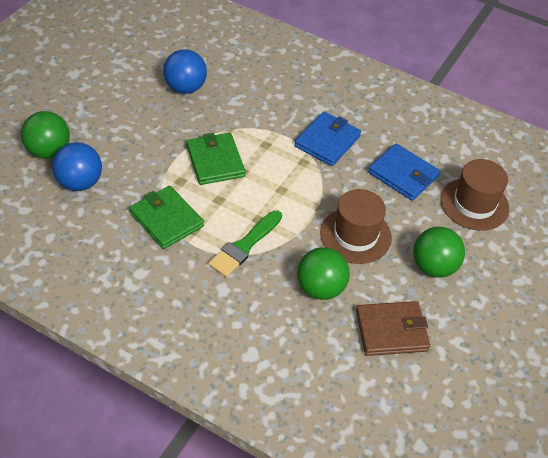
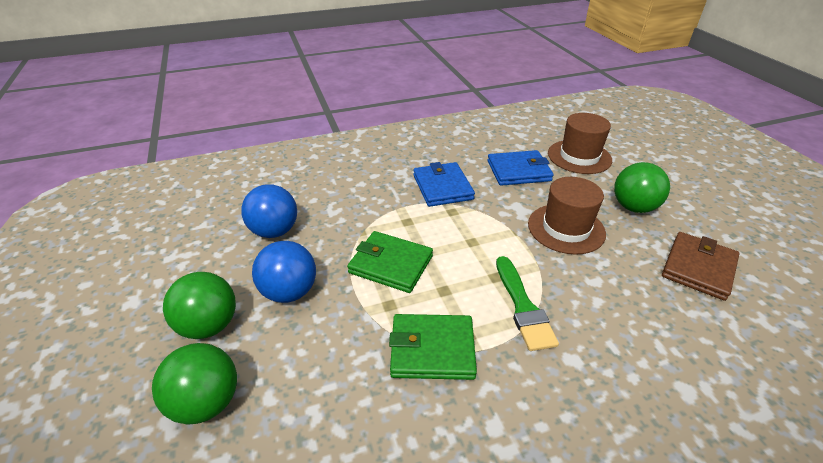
camera: 45 degrees left, 10 degrees down
(80, 183) = (293, 401): blue ball -> blue ball (289, 292)
(320, 288) = (618, 284): green ball -> green ball (209, 325)

